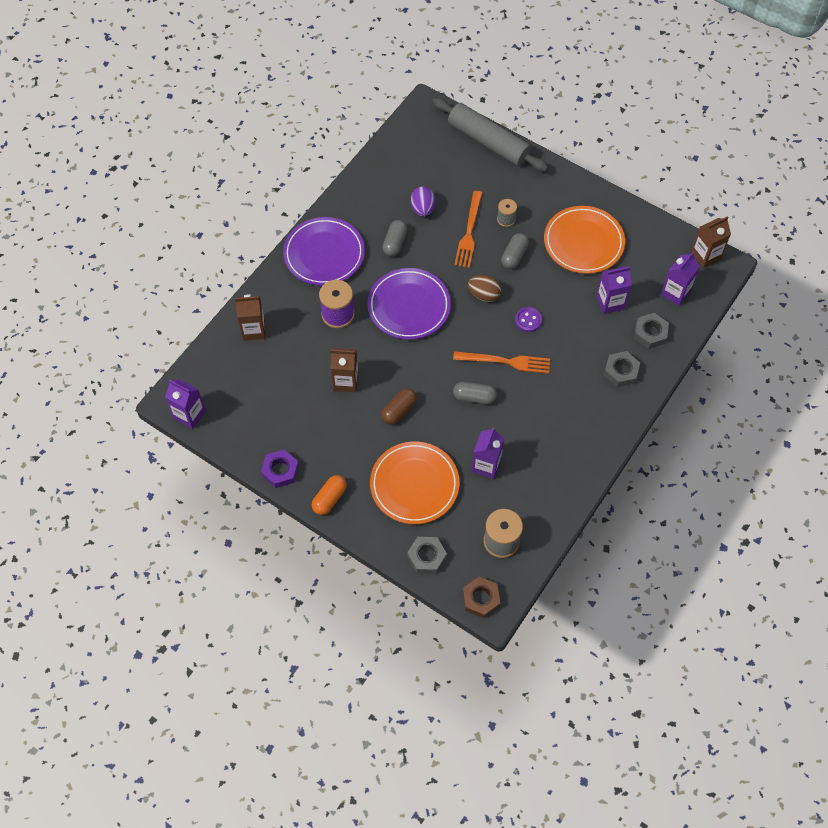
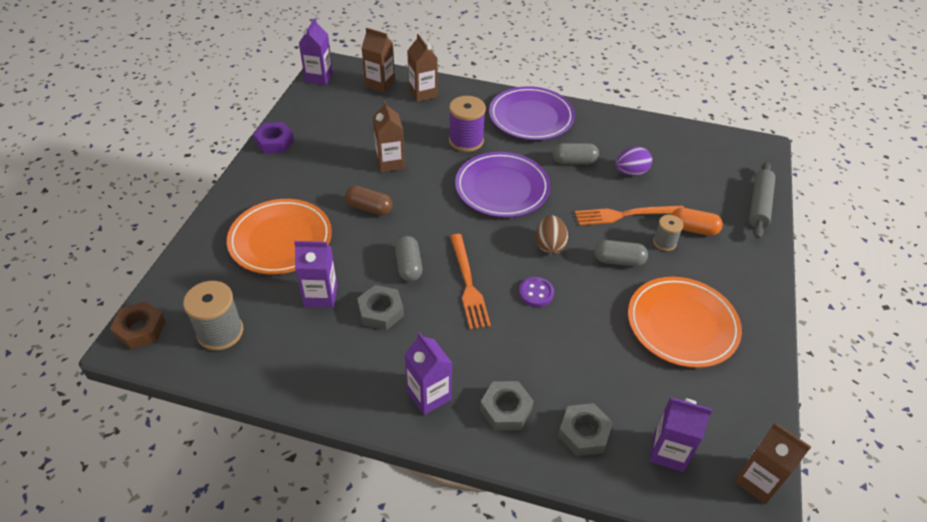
camera: 70 degrees right, 15 degrees down
(224, 363) = (380, 84): none -> brown carton
(329, 498) = (250, 181): orange capsule -> orange capsule (693, 229)
(427, 557) = (191, 269): grey nut -> grey nut (381, 311)
(488, 141) = (759, 205): grey rolling pin -> grey rolling pin, size x0.65
(610, 302) = (607, 373): purple carton -> purple carton (429, 395)

